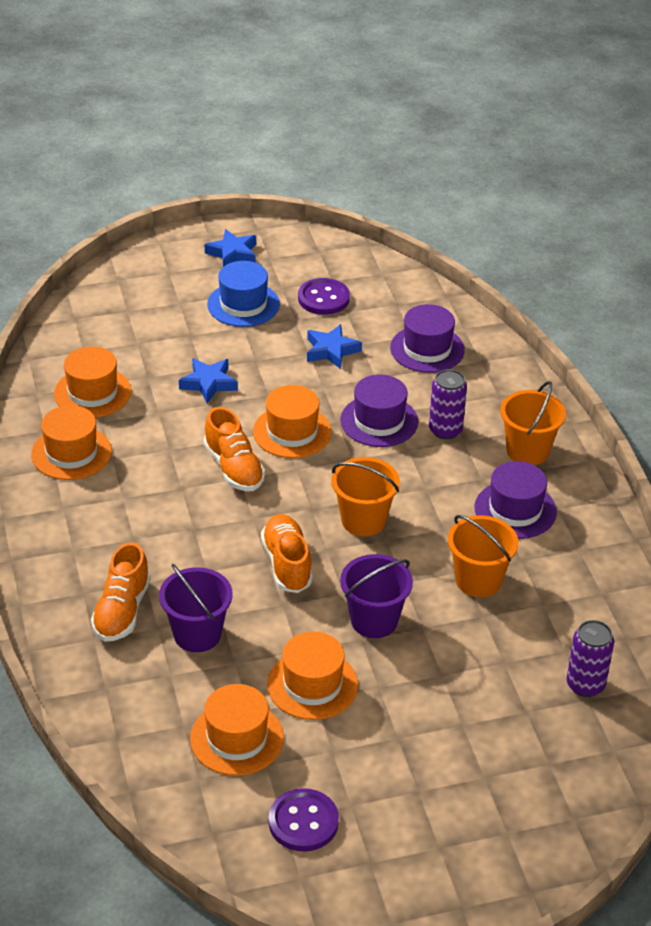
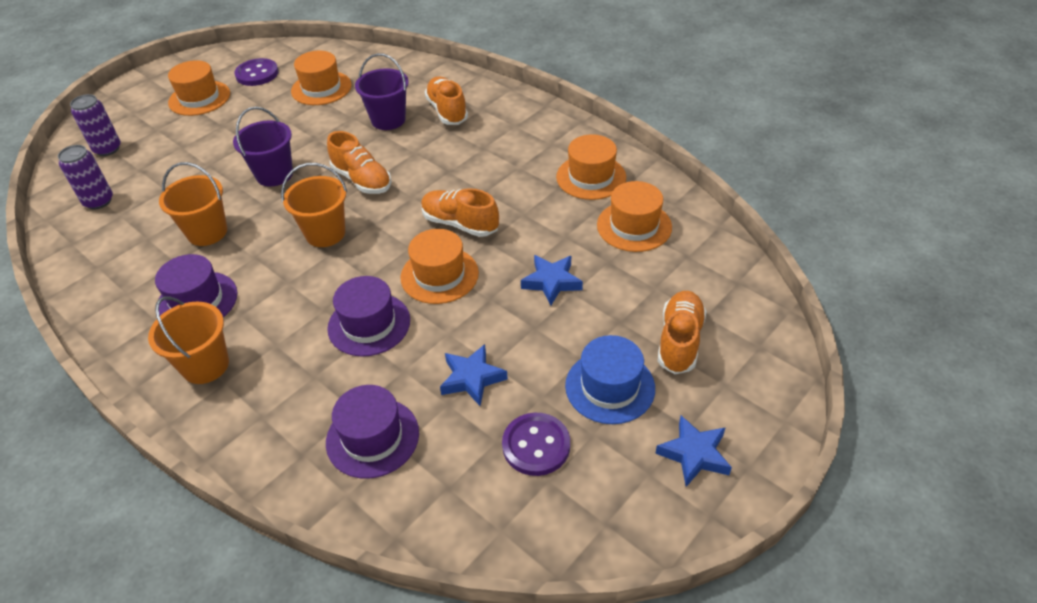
camera: 150 degrees right, 5 degrees up
(165, 306) = (679, 341): none -> orange shoe
(312, 684) = (293, 127): orange hat -> orange hat (199, 98)
(445, 430) = (299, 347): purple can -> purple can (107, 149)

